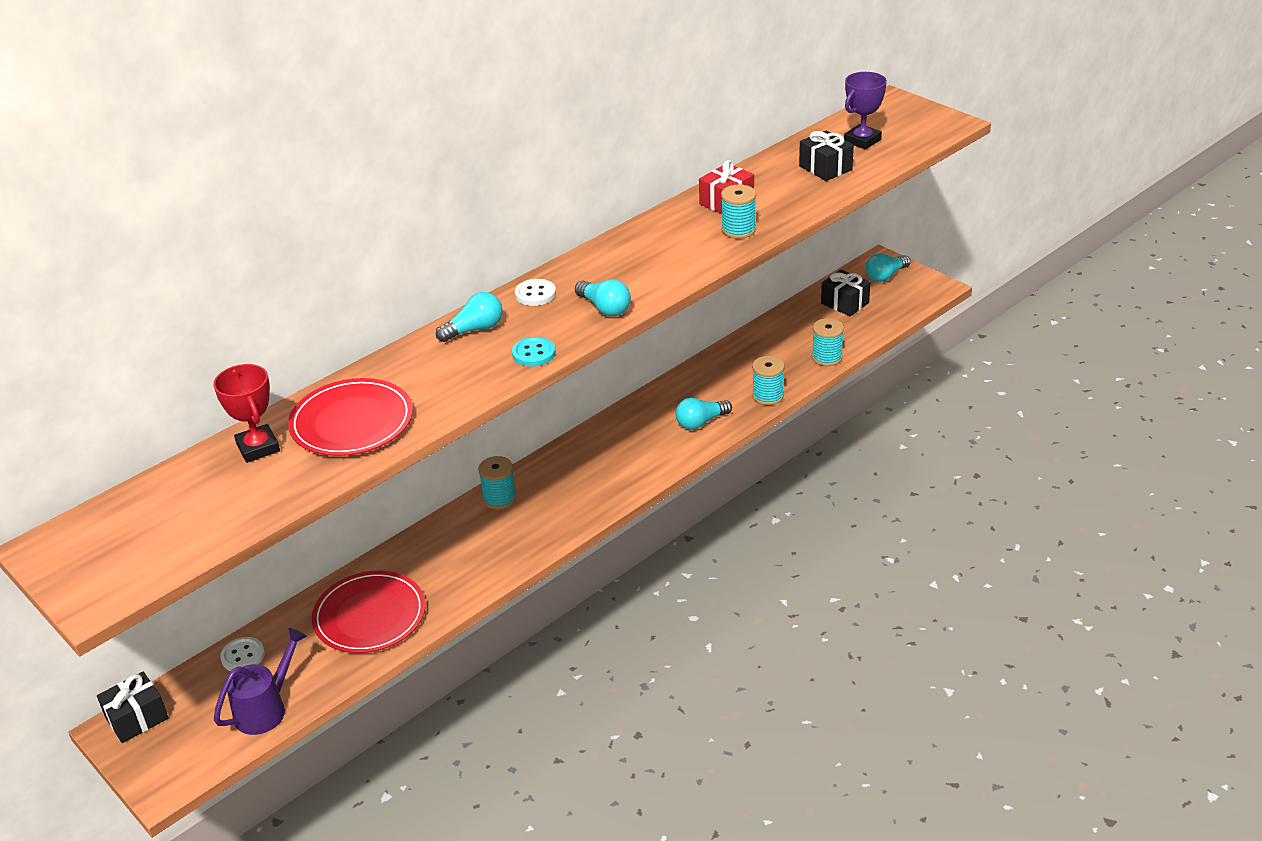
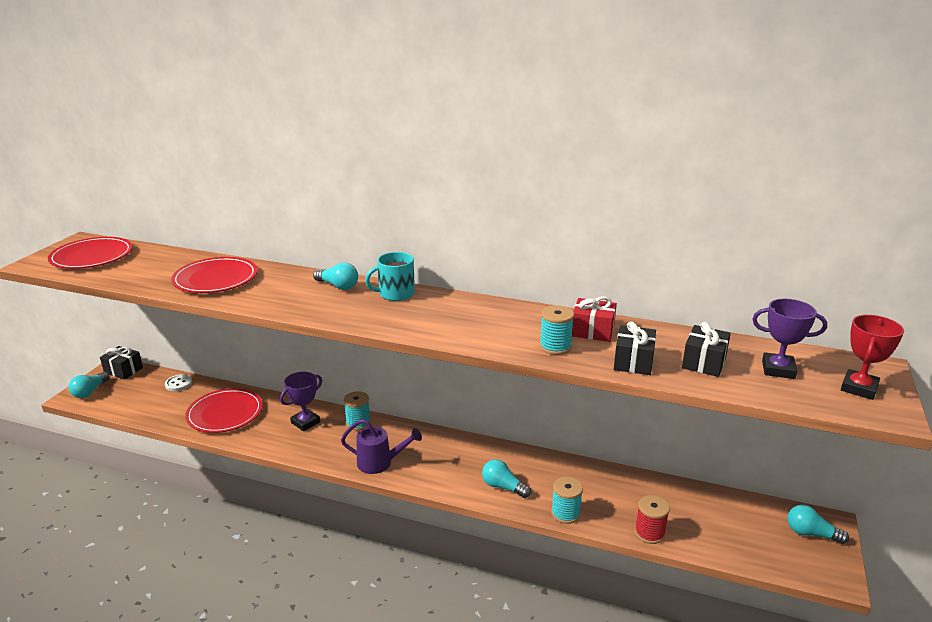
camera: 60 degrees right, 10 degrees down
(134, 535) = (92, 256): none -> red plate
(258, 447) = (181, 262): red trophy -> red trophy (859, 388)
(266, 708) = (136, 407): purple watering can -> purple watering can (380, 463)
(459, 543) = (305, 422): none -> purple trophy
(534, 353) = (321, 312): turquoise button -> none
(535, 294) = (395, 293): white button -> turquoise mug
(604, 308) = (395, 322): turquoise light bulb -> turquoise light bulb (90, 391)
(827, 357) = (649, 533): turquoise spool -> red spool
(845, 303) = (739, 519): black gift -> black gift (633, 362)

